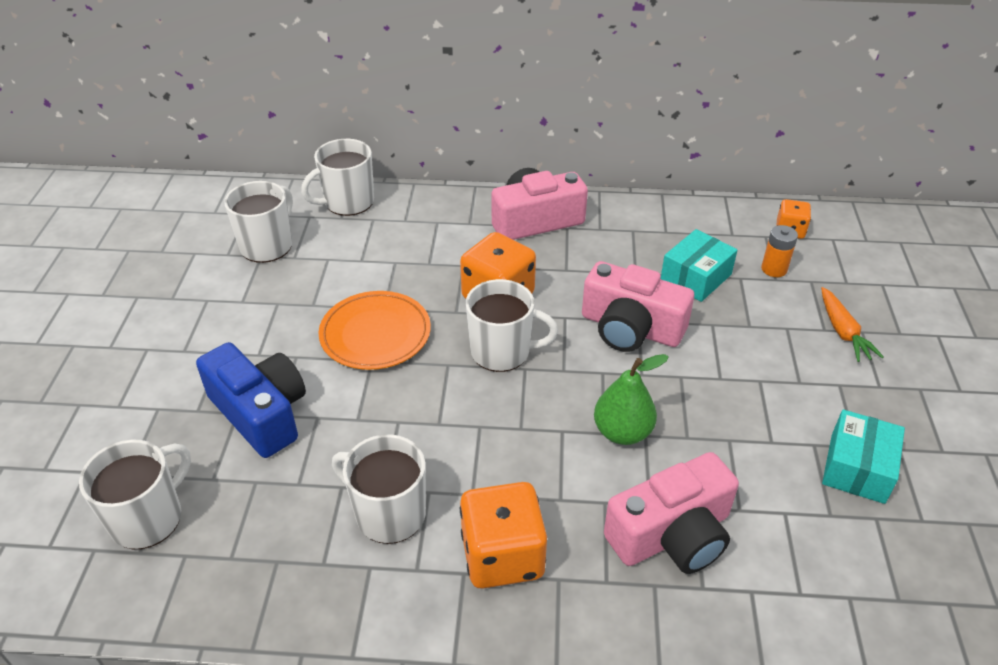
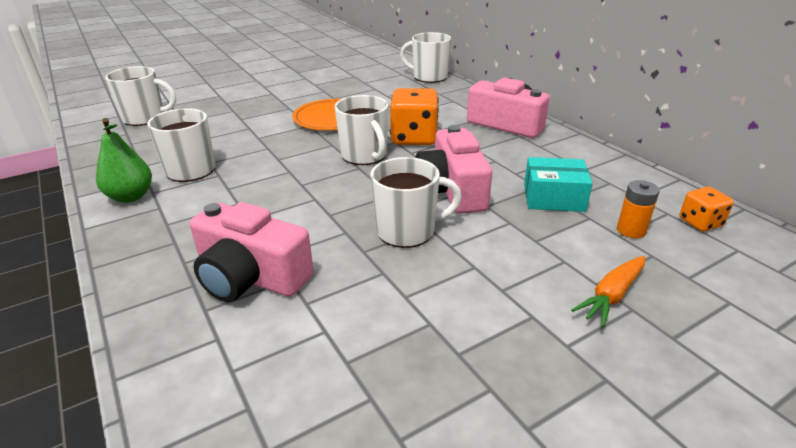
camera: 55 degrees right, 10 degrees down
(261, 413) = (238, 115): blue camera -> none
(267, 245) = (364, 74): white mug -> white mug (407, 231)
(502, 556) = (181, 215): orange dice -> none
(622, 432) = (338, 221): green pear -> green pear (131, 196)
(857, 468) = (428, 363): turquoise box -> none

